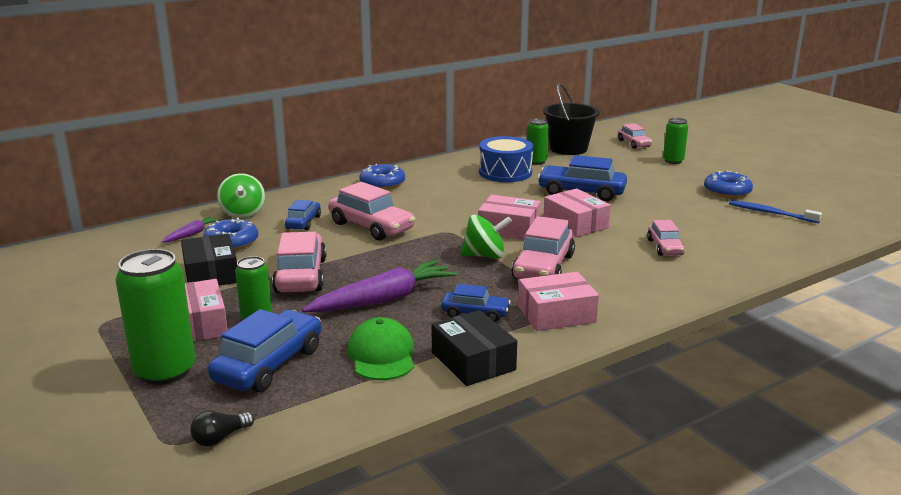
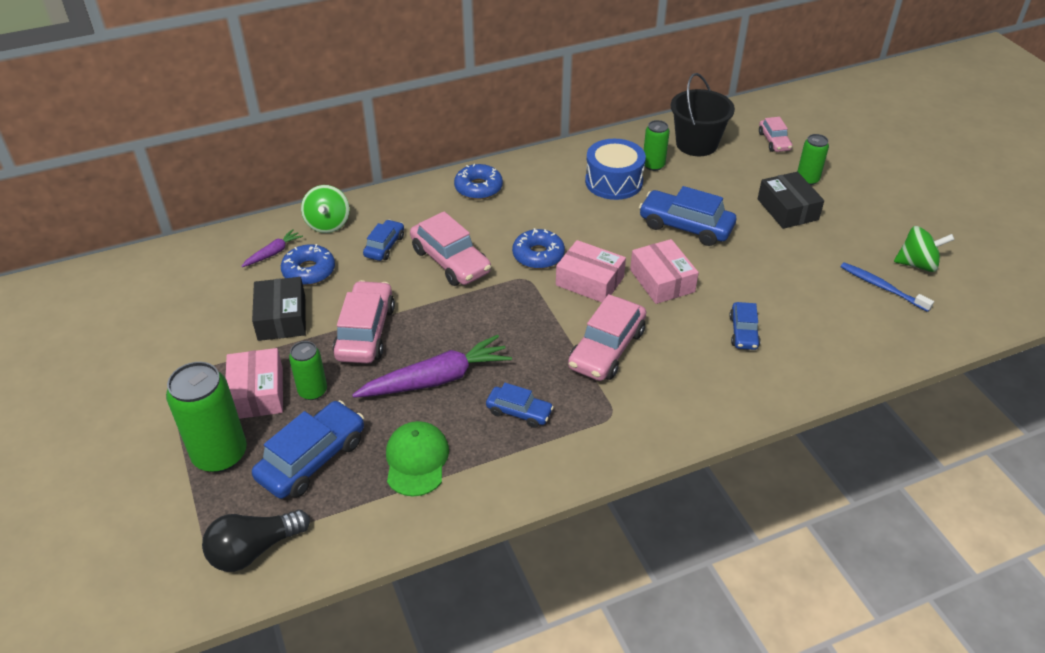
camera: 10 degrees right, 20 degrees up
(220, 438) = (254, 550): black light bulb -> black light bulb, size x1.81
(473, 361) = (498, 481): black box -> black box (787, 209)
(485, 256) = (553, 323): green spinning top -> green spinning top (917, 264)
(556, 314) = (598, 424): pink box -> none
(664, 247) = (743, 332): pink car -> blue car
(727, 191) = (847, 243): blue donut -> blue donut (538, 255)

